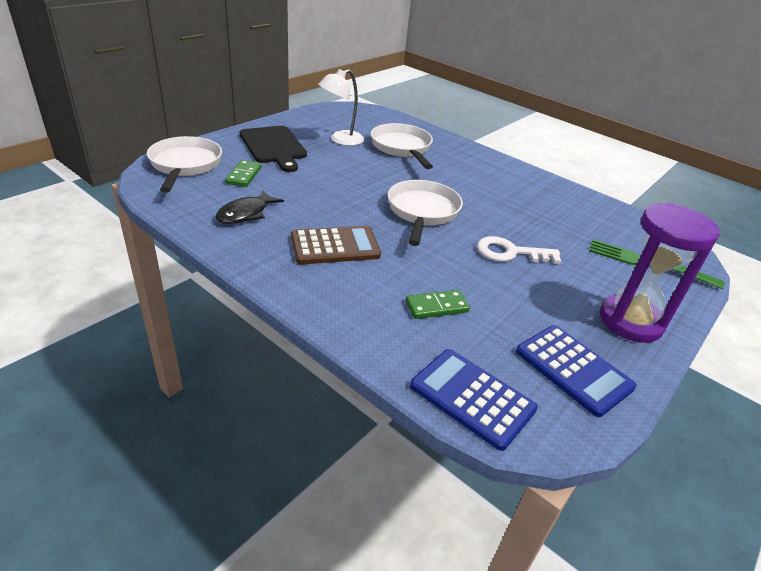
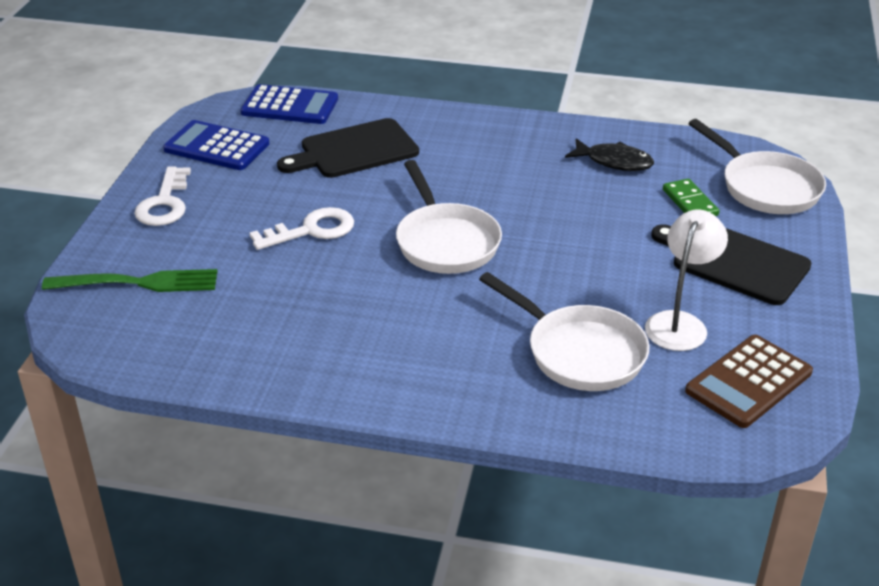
camera: 155 degrees right, 0 degrees up
(245, 214) = (614, 162): black fish -> black fish turned 105 degrees clockwise
(335, 246) = (492, 165): brown calculator -> brown calculator (748, 382)
(436, 306) = (354, 150): green domino -> black cutting board
(630, 321) = (164, 203): purple hourglass -> white key

